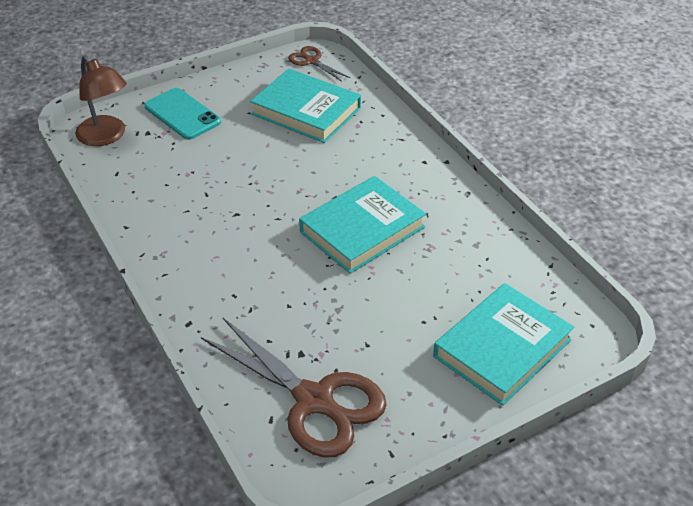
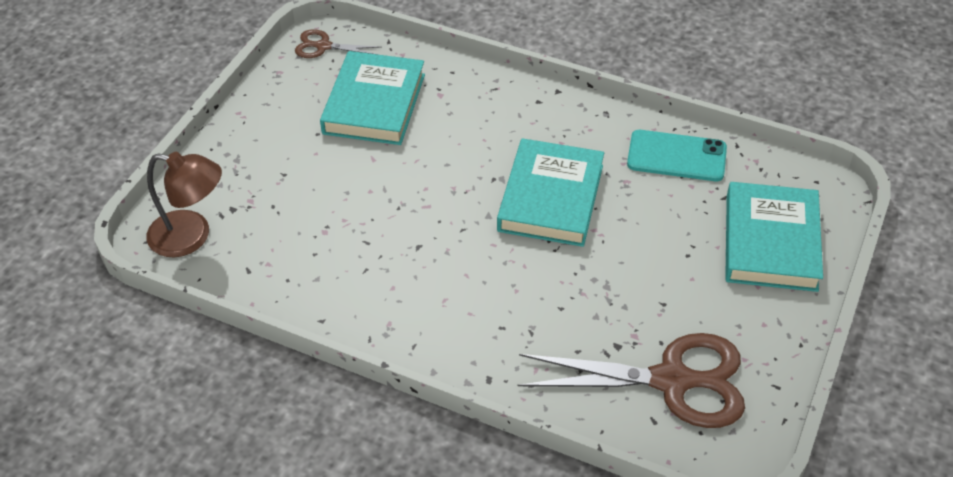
camera: 35 degrees left, 5 degrees up
(182, 114) = (248, 170): turquoise phone -> turquoise phone (676, 156)
(306, 111) = (374, 104): turquoise book -> turquoise book turned 75 degrees counterclockwise

